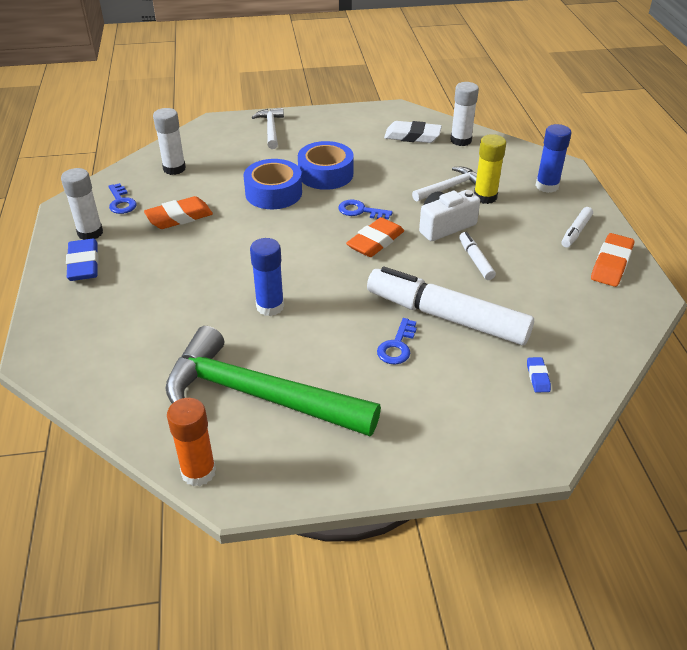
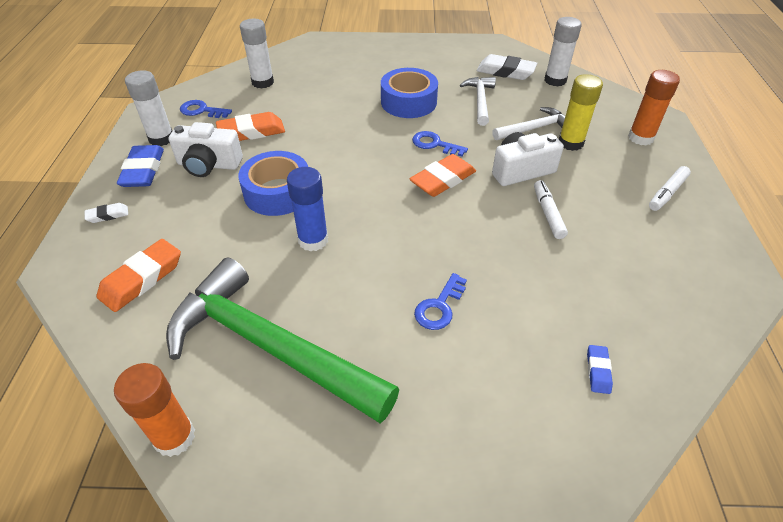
camera: 10 degrees right, 5 degrees up
(65, 308) = (108, 215): none -> white eraser
(121, 202) = (201, 110): blue key -> blue key turned 120 degrees clockwise
(147, 252) = (209, 165): none -> white camera
(271, 129) = (366, 52): white hammer -> white hammer (480, 101)
(273, 193) = (351, 116): blue tape -> blue tape (277, 192)
(446, 317) = (502, 278): white marker -> none
(547, 186) = (640, 138): blue glue stick -> orange glue stick
(611, 264) = (704, 237): orange eraser -> orange eraser (142, 279)

